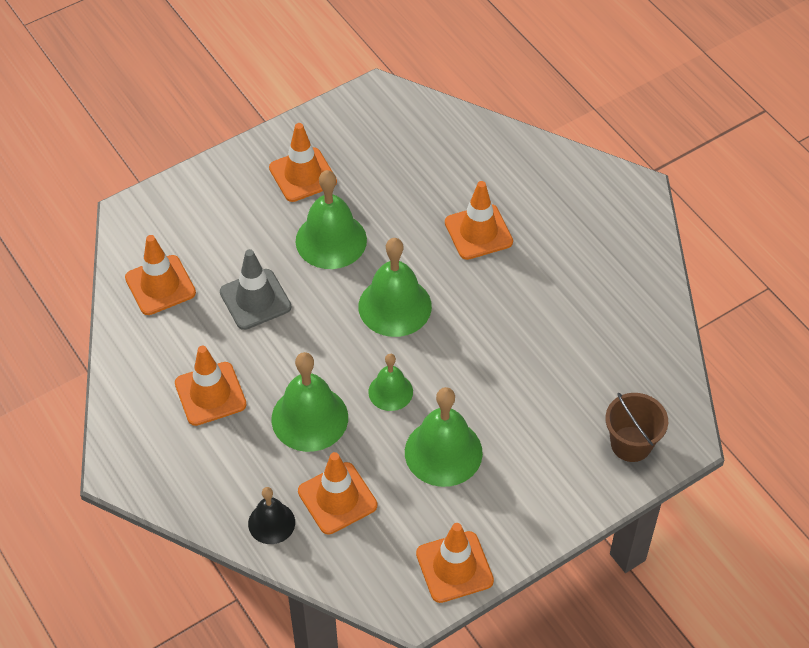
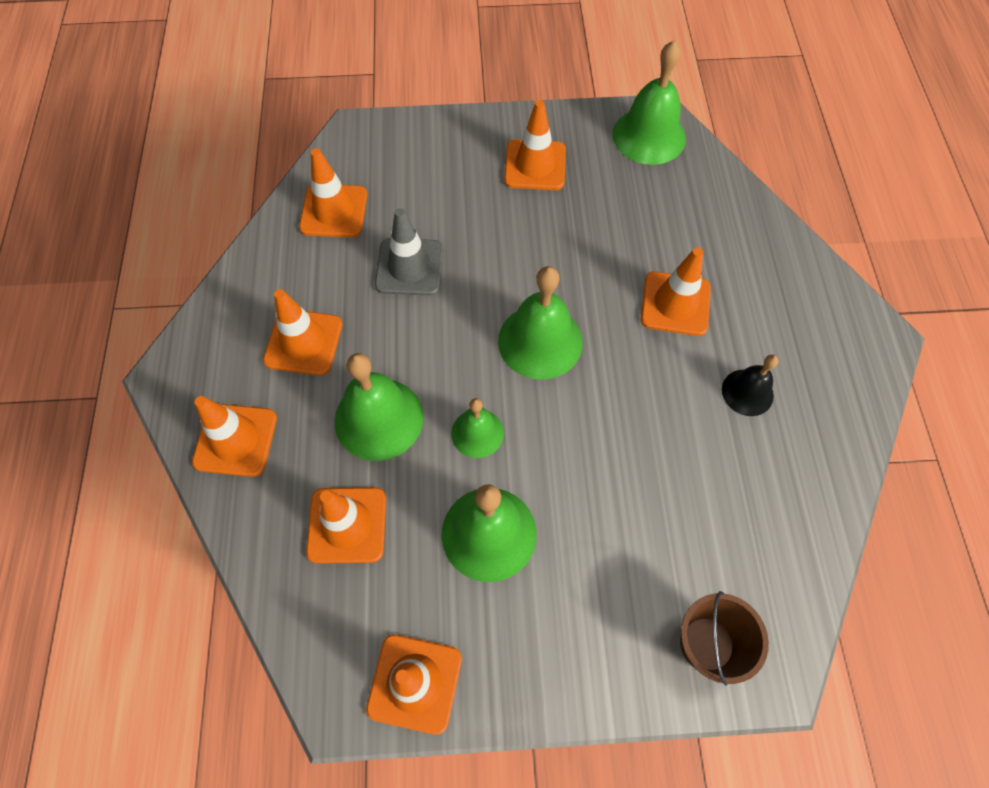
camera: 30 degrees right, 10 degrees up
(209, 486) = (235, 440): none -> orange traffic cone
(271, 523) = (265, 515): black bell -> black bell (747, 392)
(331, 240) = (520, 242): green bell -> green bell (649, 136)

